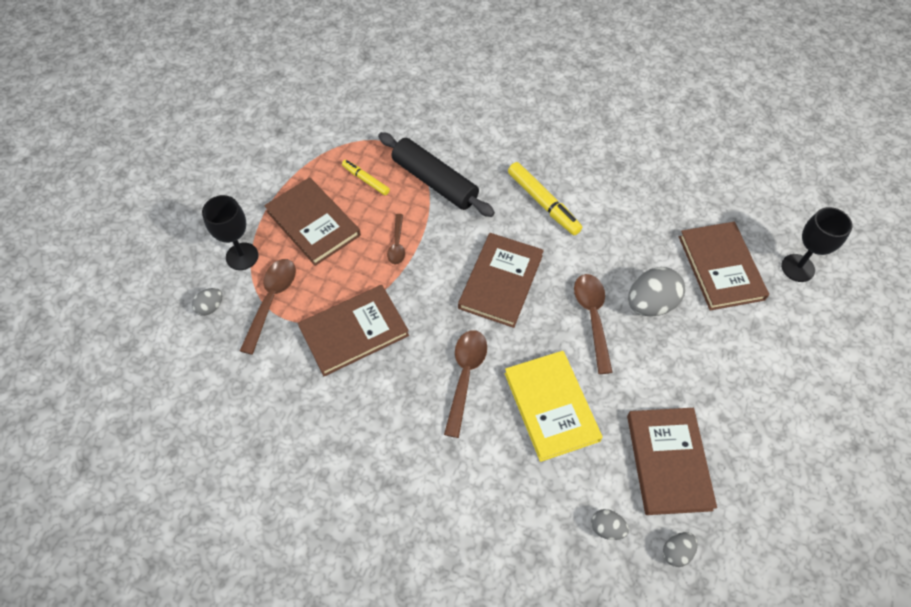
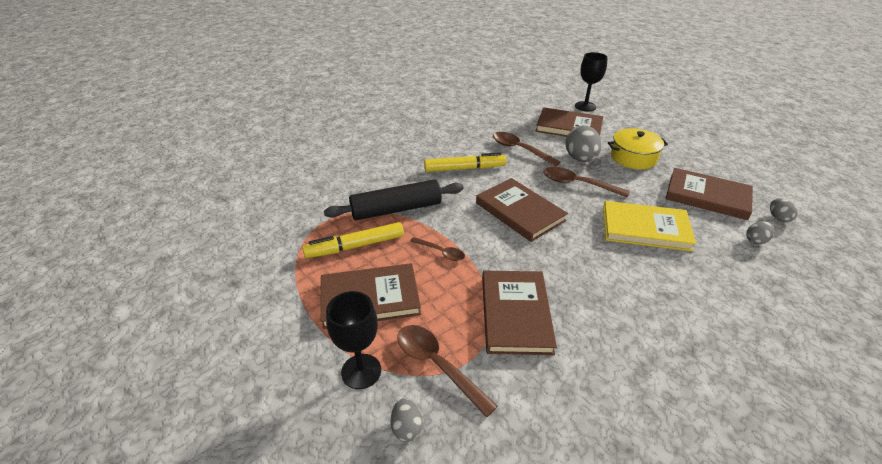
camera: 60 degrees left, 20 degrees down
(366, 180) = (355, 246): yellow marker -> yellow marker, size x1.66
(465, 377) = (599, 262): brown spoon -> brown spoon (520, 149)
(700, 359) = (633, 157): none -> yellow pot

